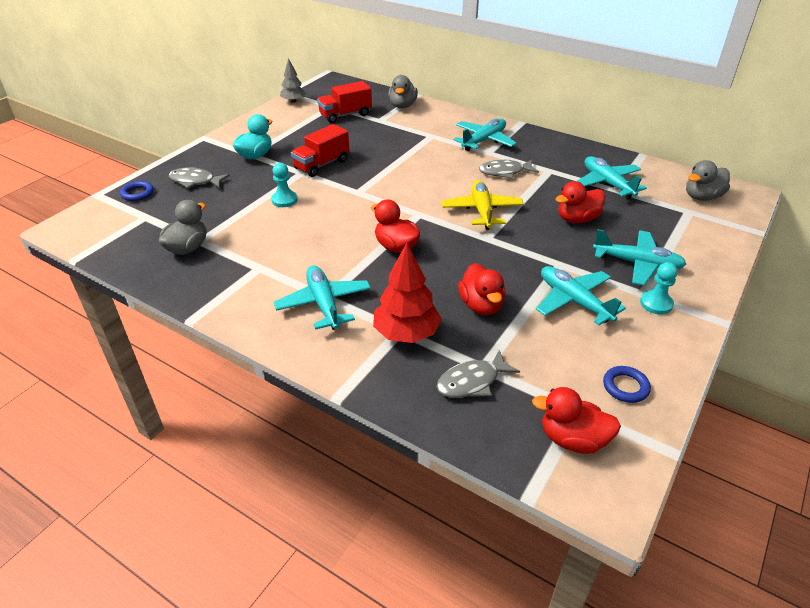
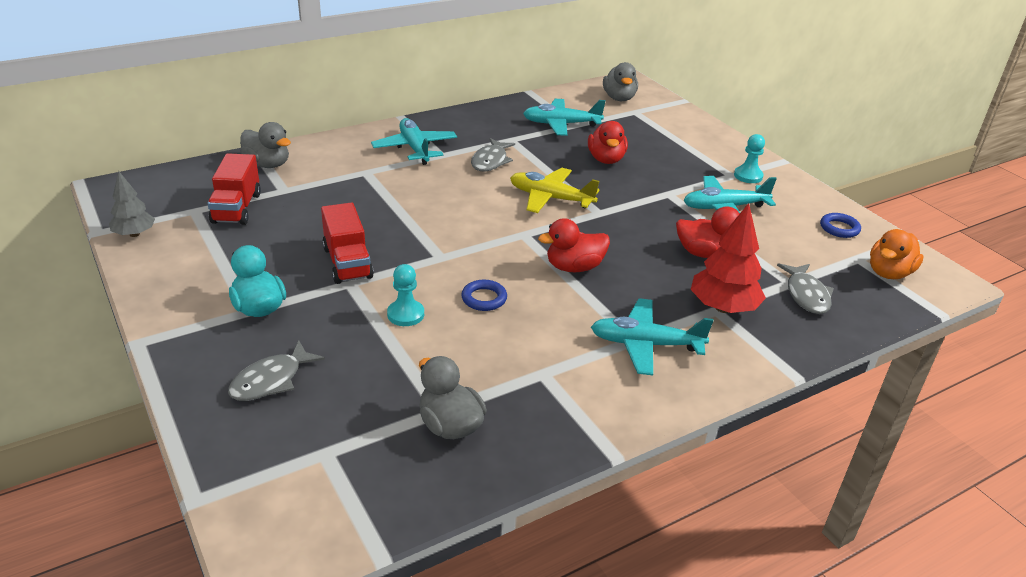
camera: 65 degrees left, 5 degrees down
(137, 193) = (244, 449): blue ring -> blue ring (484, 298)
(572, 439) = (889, 273): red duck -> orange duck
(637, 264) = (691, 161): turquoise plane -> none

